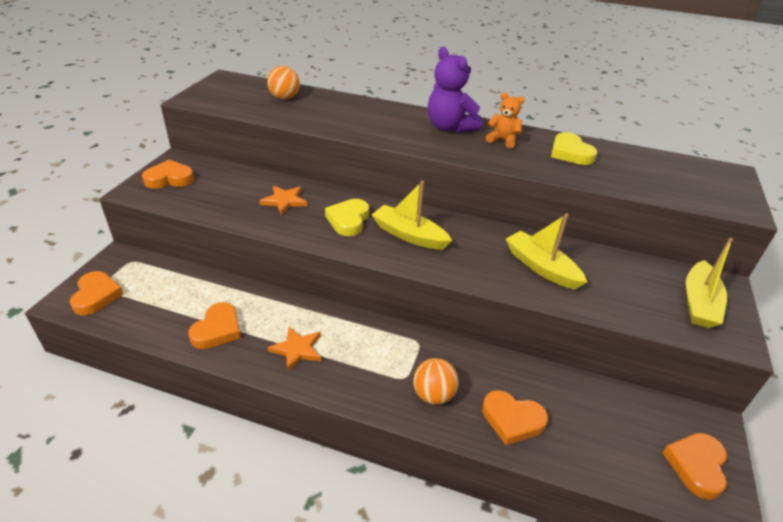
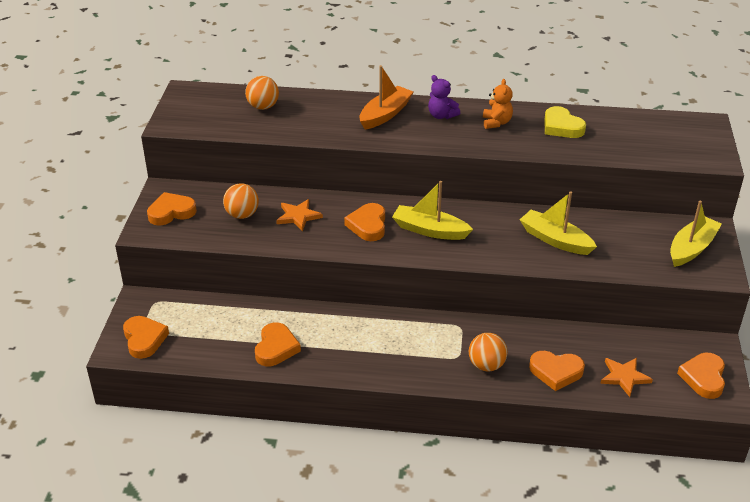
camera: 10 degrees left, 0 degrees up
(232, 191) = (242, 215): none -> orange ball
(297, 349) = (355, 351): orange star -> orange star (624, 377)
(348, 220) = (368, 225): yellow heart -> orange heart
(395, 119) = (385, 114): none -> orange boat
(449, 127) = (441, 115): purple teddy bear -> purple teddy bear, size x0.59
(503, 140) = (496, 123): orange teddy bear -> orange teddy bear turned 75 degrees clockwise
(699, 303) = (691, 248): yellow boat -> yellow boat turned 150 degrees counterclockwise

